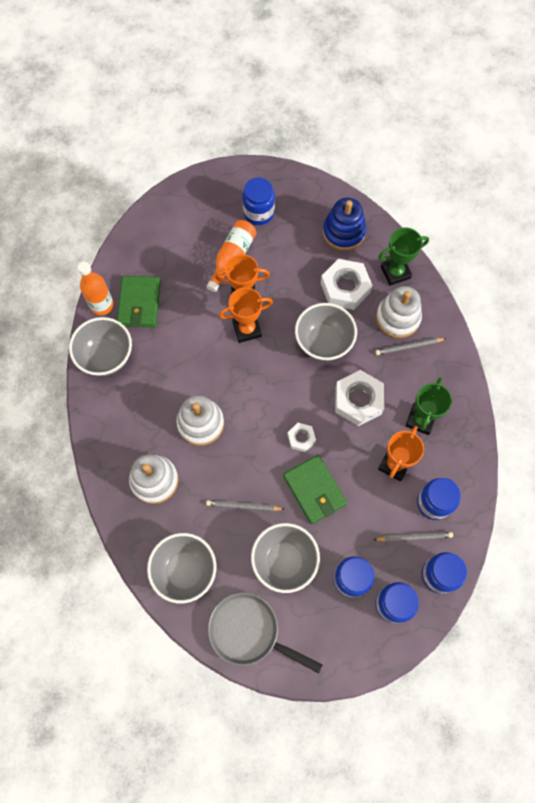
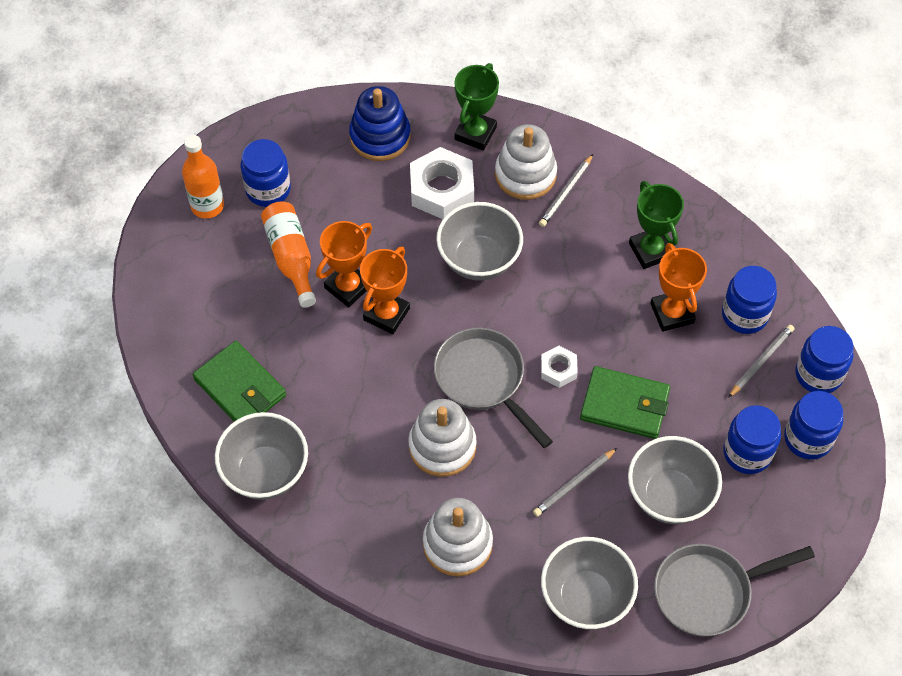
camera: 45 degrees left, 10 degrees down
(102, 305) = (199, 425): orange bottle -> orange bottle (207, 206)
(257, 408) = (484, 380): none -> grey pan
(358, 400) = (573, 285): white nut -> none

